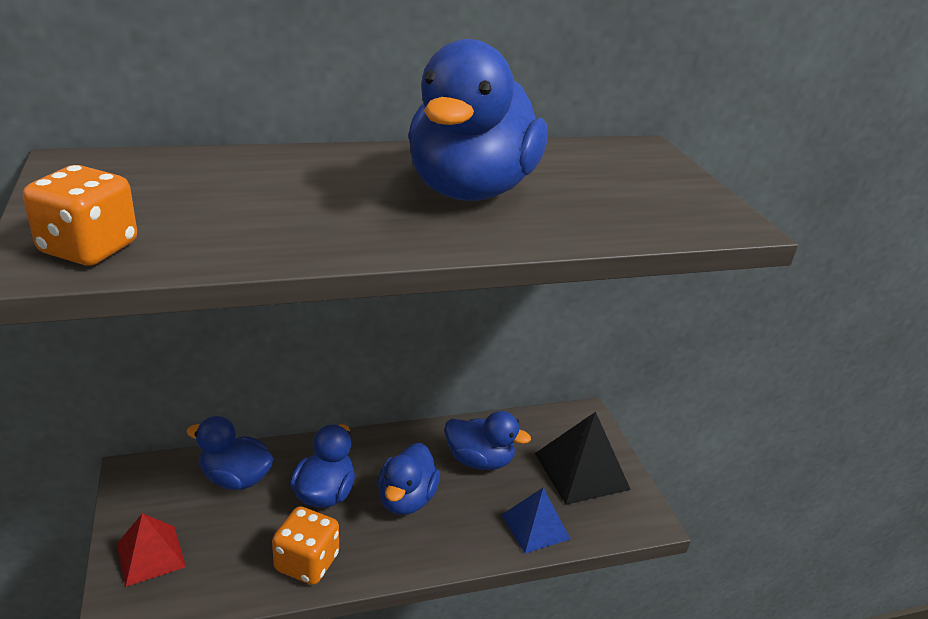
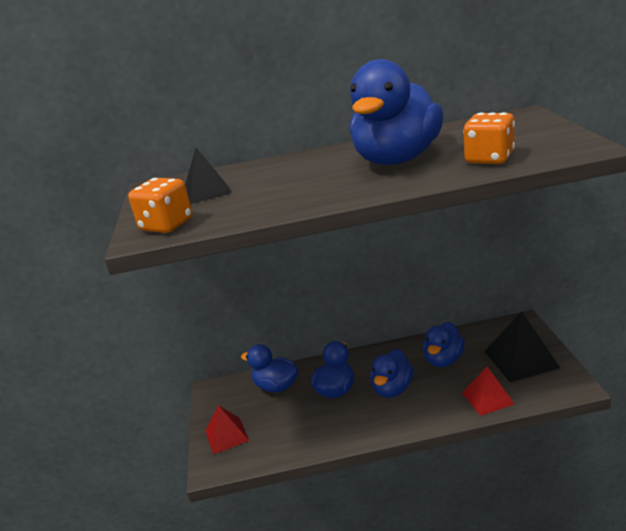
camera: 15 degrees right, 5 degrees down
(165, 192) = (207, 191): none -> black pyramid
(307, 562) = (327, 432): orange dice -> orange dice (489, 159)
(479, 460) = (443, 360): blue duck -> blue duck turned 90 degrees clockwise
(535, 526) = (487, 398): blue pyramid -> red pyramid

